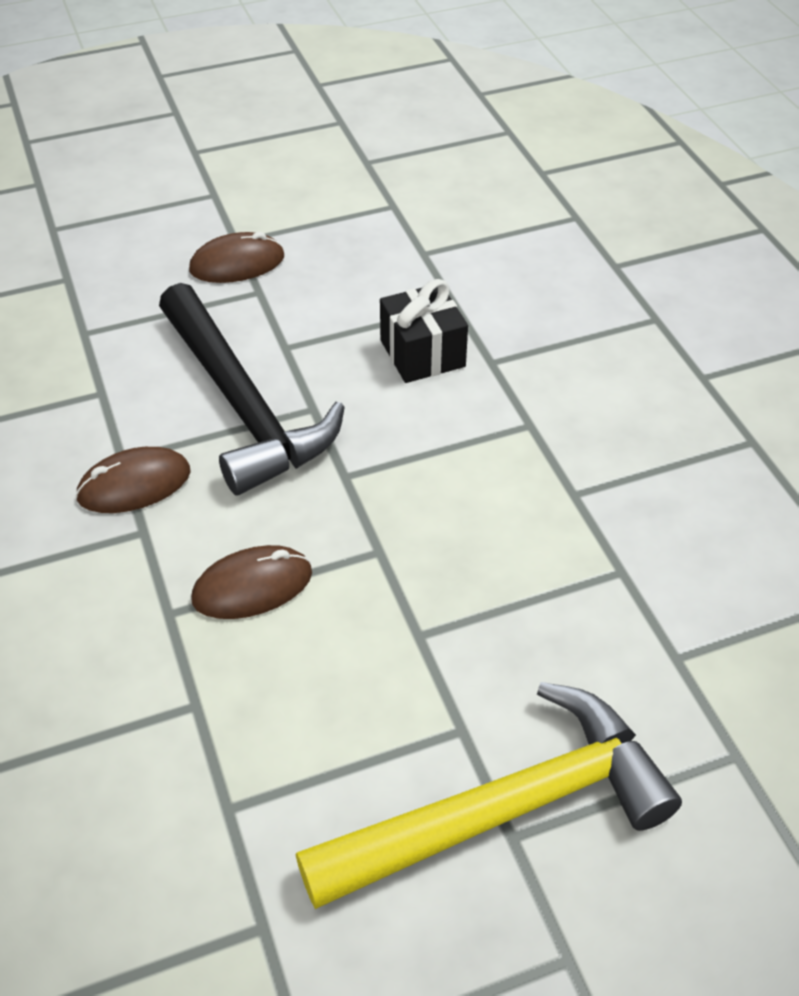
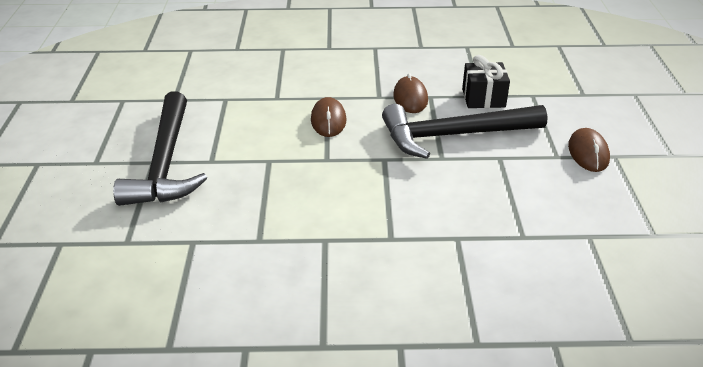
camera: 110 degrees right, 10 degrees down
(422, 353) = (475, 209): black gift -> black gift (483, 98)
(503, 810) = (166, 162): yellow hammer -> black hammer

